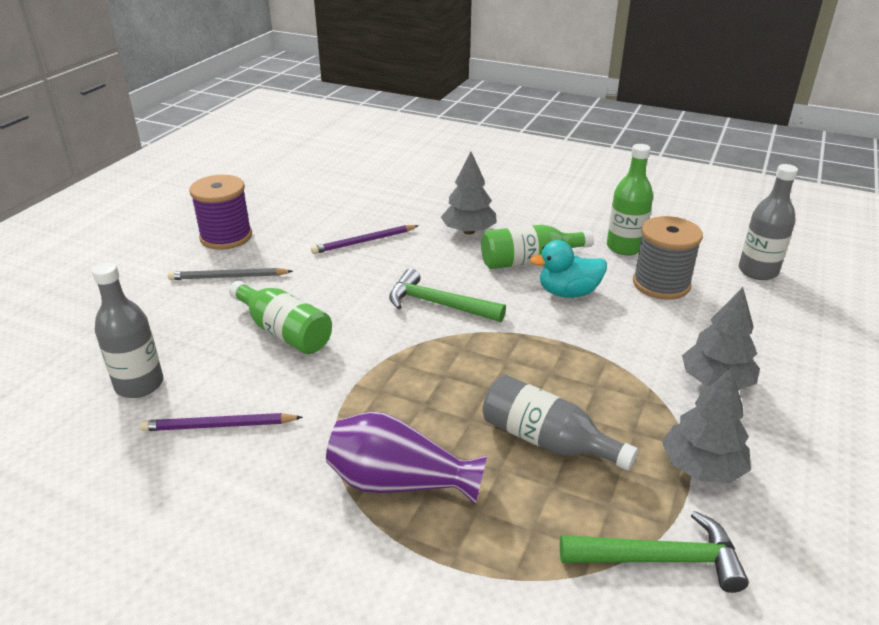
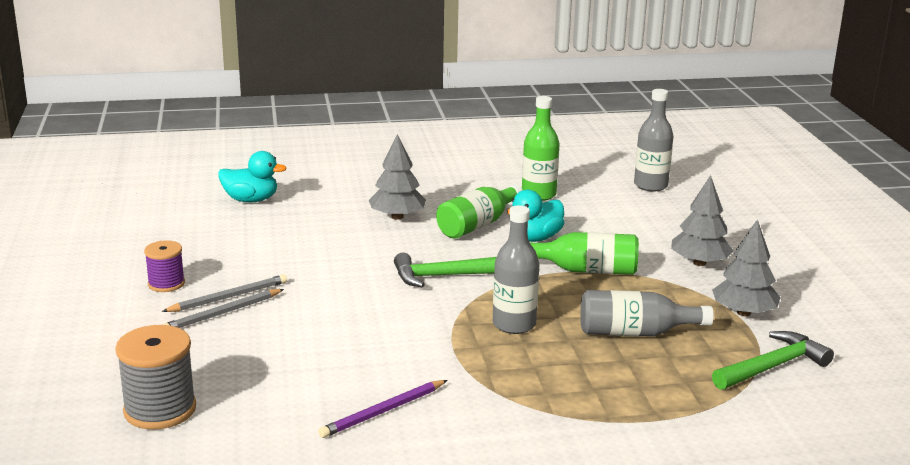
camera: 35 degrees left, 10 degrees down
(139, 384) = (267, 412): grey bottle -> grey bottle (514, 324)
(226, 237) = (166, 284): purple spool -> purple spool, size x0.61
(251, 264) = (228, 297): none -> grey pencil
(284, 332) = (340, 335): green bottle -> green bottle (585, 270)
(364, 241) = (313, 250): purple pencil -> none
(374, 182) = (251, 200): none -> turquoise duck
(399, 482) = (569, 391): purple vase -> none
(661, 284) = (595, 213): grey spool -> grey spool (160, 409)

